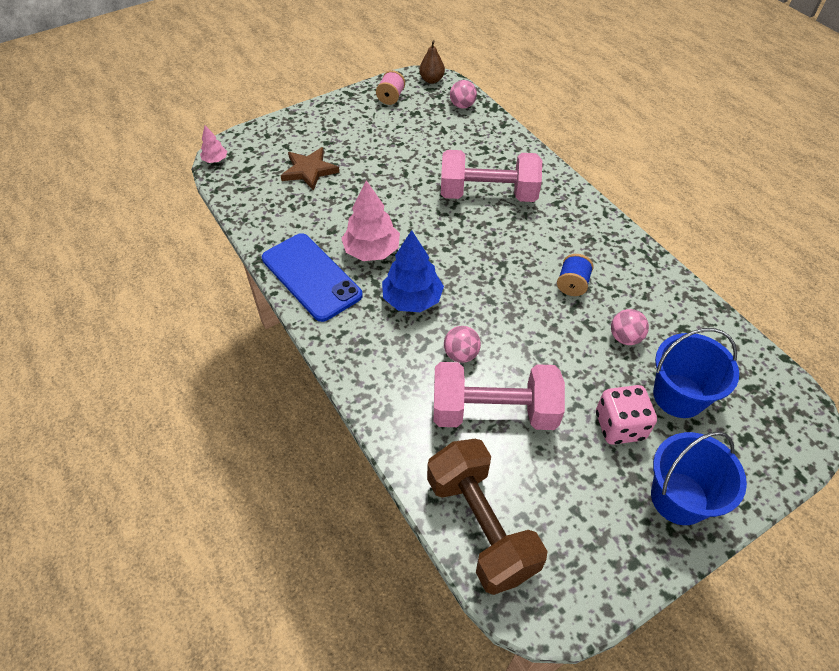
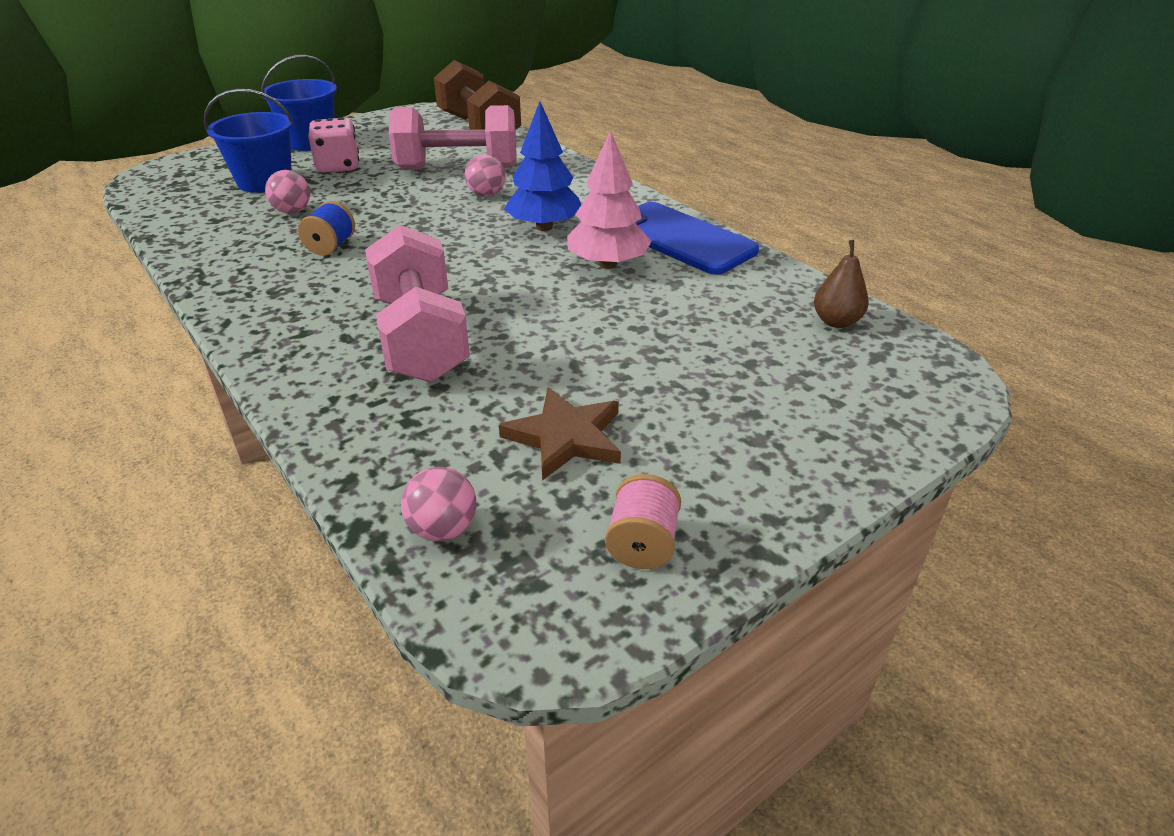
camera: 175 degrees right, 15 degrees down
(215, 160) = (951, 367): pink tree -> none
(309, 170) = (758, 359): brown star -> brown star (565, 437)
(431, 80) = (529, 622): brown pear -> brown pear (836, 321)
(488, 194) = (421, 338): pink dumbbell -> pink dumbbell turned 75 degrees clockwise

